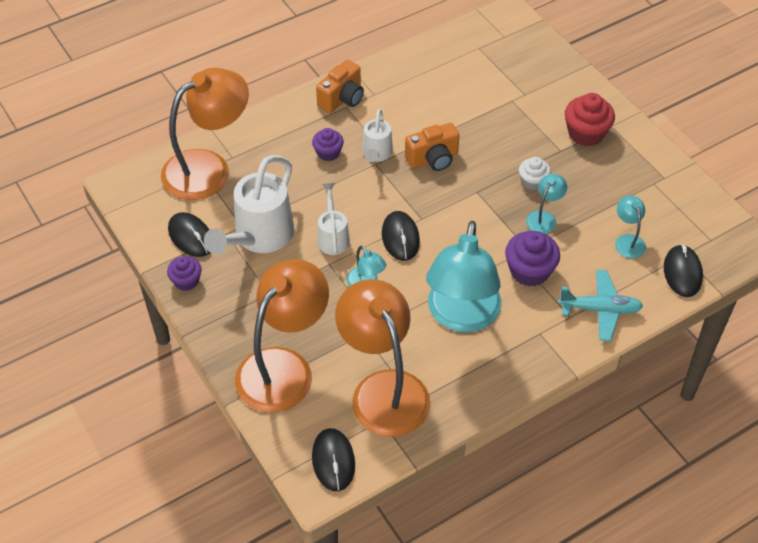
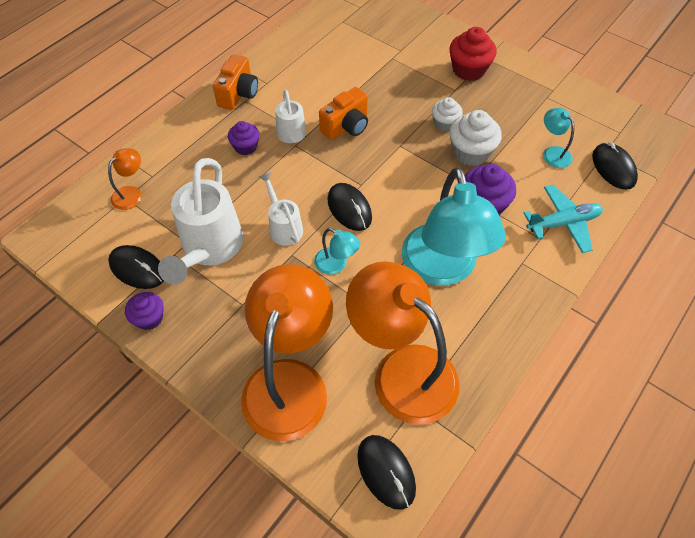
camera: 20 degrees left, 5 degrees up
(208, 168) = (131, 193): orange lamp -> orange lamp, size x0.43
(544, 217) = (470, 152): turquoise lamp -> white cupcake

